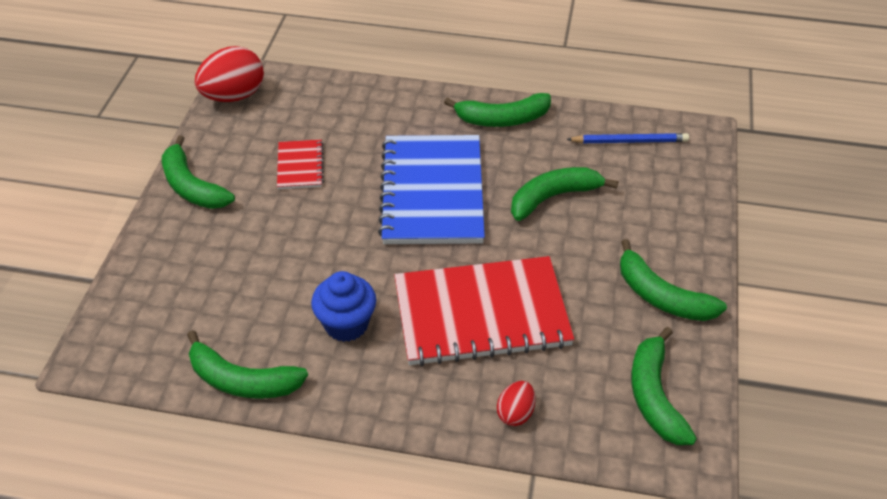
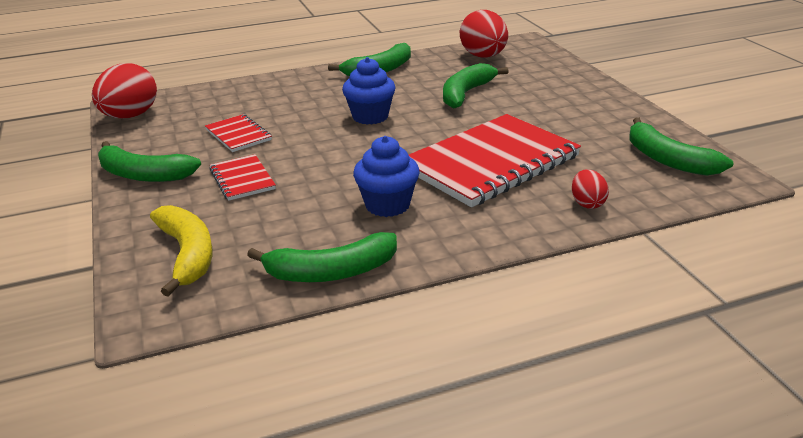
camera: 30 degrees left, 15 degrees down
(159, 304) = (187, 254): none -> yellow banana
(260, 231) = (242, 179): none -> red notebook
(432, 192) = (370, 116): blue notebook -> blue cupcake
(629, 141) = (483, 56): blue pencil -> red egg
(661, 296) = (603, 114): green banana -> none

